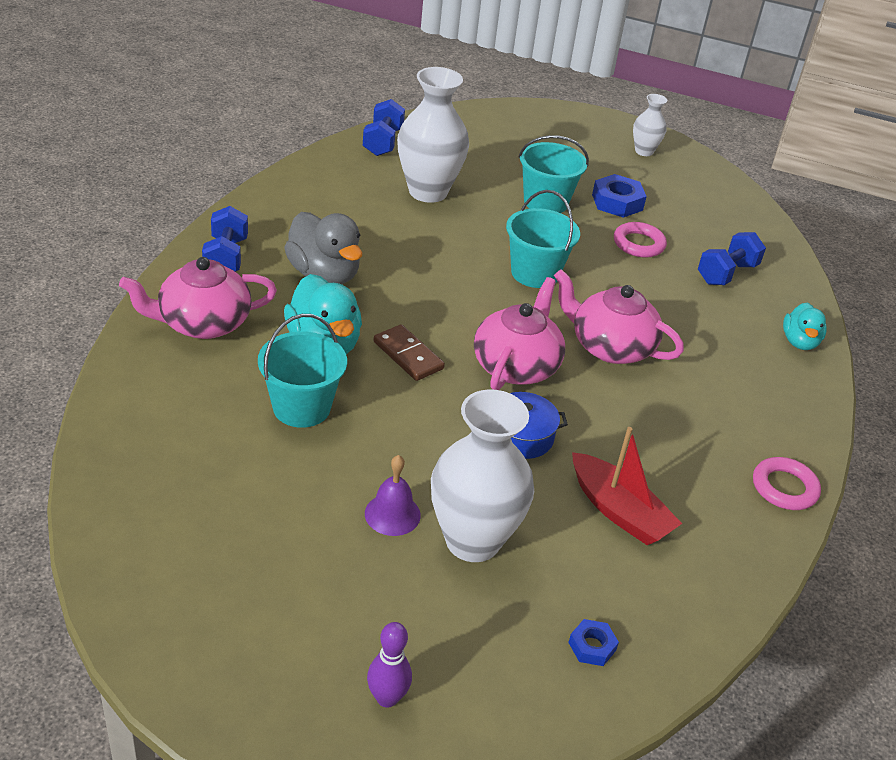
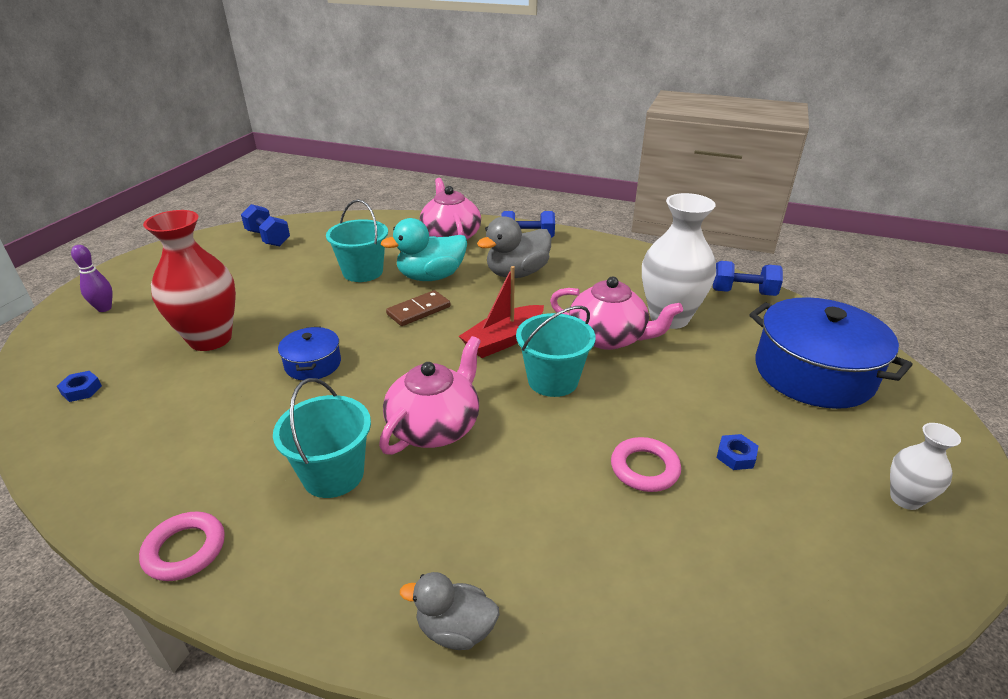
camera: 95 degrees right, 5 degrees down
(392, 514) = (250, 307): purple bell -> none
(472, 540) = (210, 339): white vase -> red vase
(512, 144) = (813, 373): none -> blue pot
(516, 366) = (405, 364): pink teapot -> pink teapot (608, 337)
(545, 202) = (697, 393): turquoise bucket -> turquoise bucket (333, 474)
(617, 202) = (736, 456): blue nut -> blue nut, size x0.57
(619, 511) = (206, 414): red boat -> red boat (503, 340)
(726, 274) = (608, 559): blue dumbbell -> blue dumbbell (268, 238)
(799, 342) = (455, 629): turquoise duck -> grey duck

